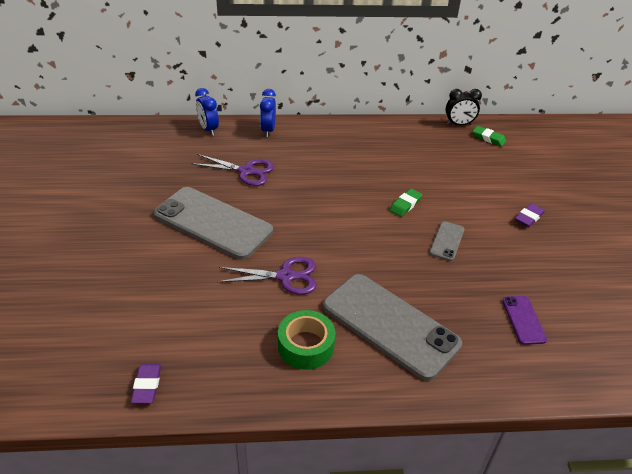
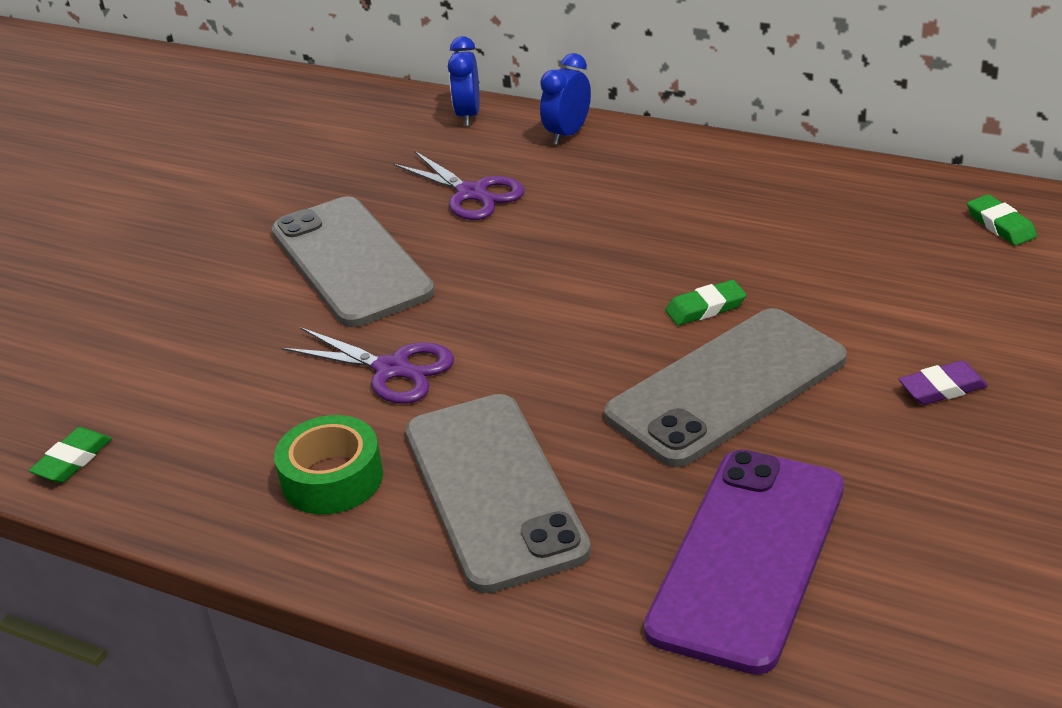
camera: 35 degrees right, 5 degrees down
(147, 385) = (73, 460): purple eraser -> green eraser
(447, 241) = (727, 387): grey phone -> grey phone, size x2.23
(459, 124) = (959, 187): black clock -> none
(523, 320) = (748, 557): purple phone -> purple phone, size x2.23

